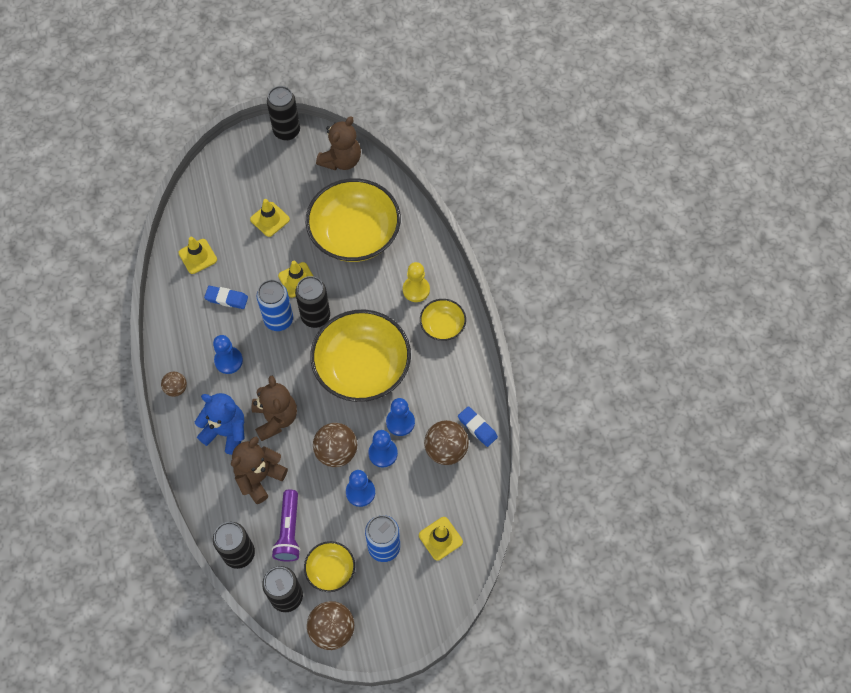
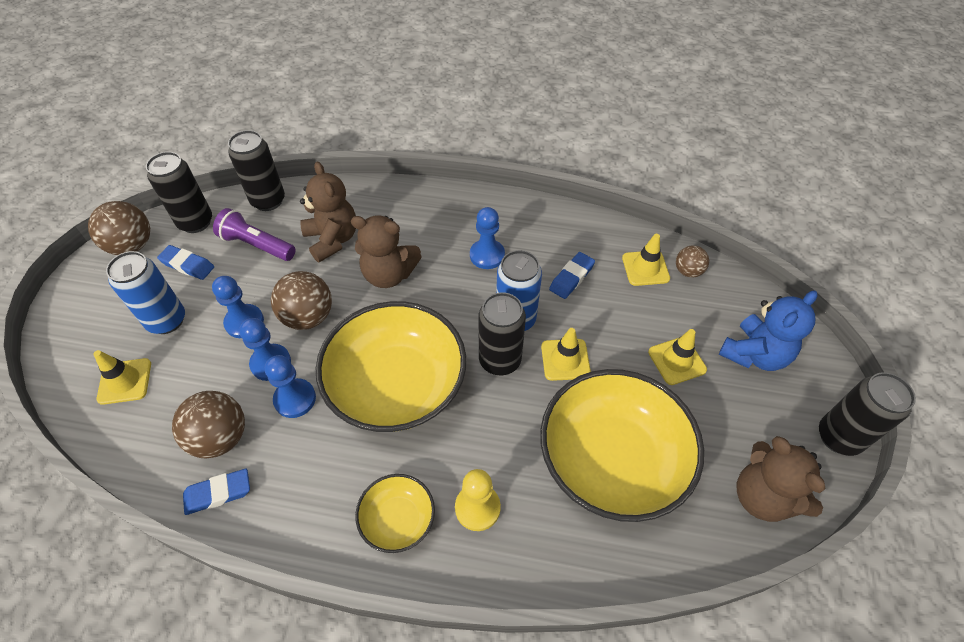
camera: 115 degrees right, 10 degrees down
(176, 388) = (479, 203): brown ball -> brown ball (687, 271)
(226, 432) = (402, 228): blue teddy bear -> blue teddy bear (754, 354)
(330, 570) = (187, 265): yellow bowl -> blue eraser

